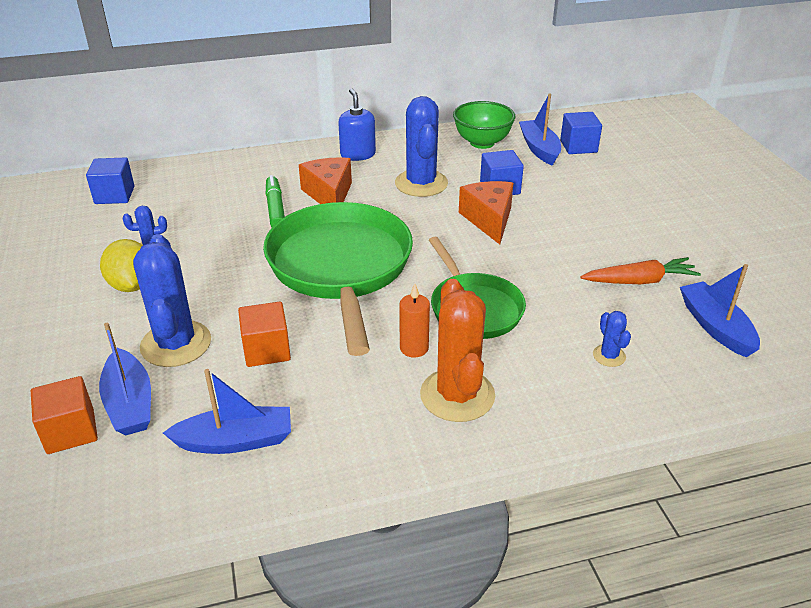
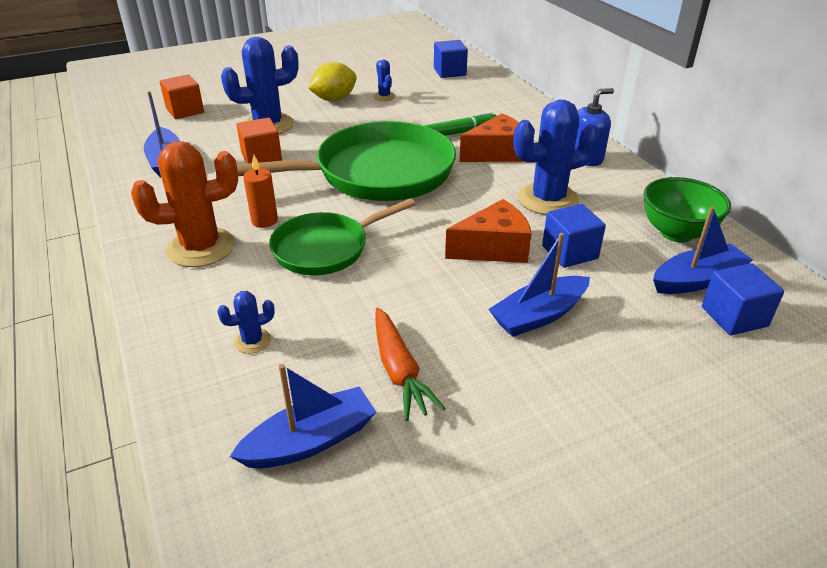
camera: 80 degrees right, 0 degrees up
(130, 403) = (208, 122): blue boat -> blue boat (539, 315)

